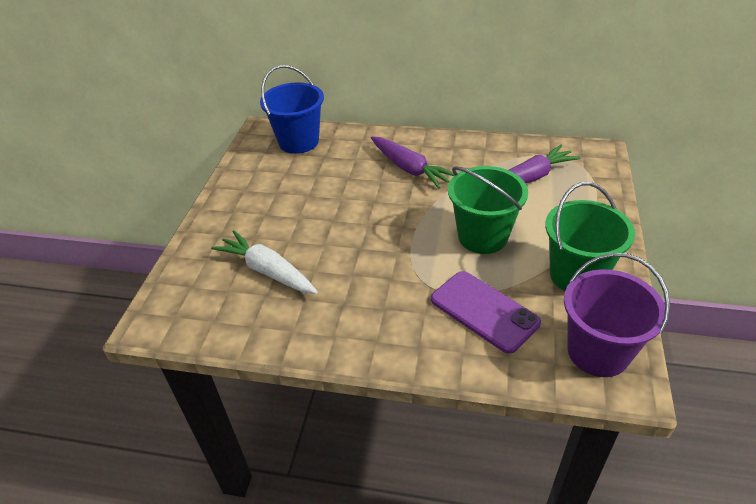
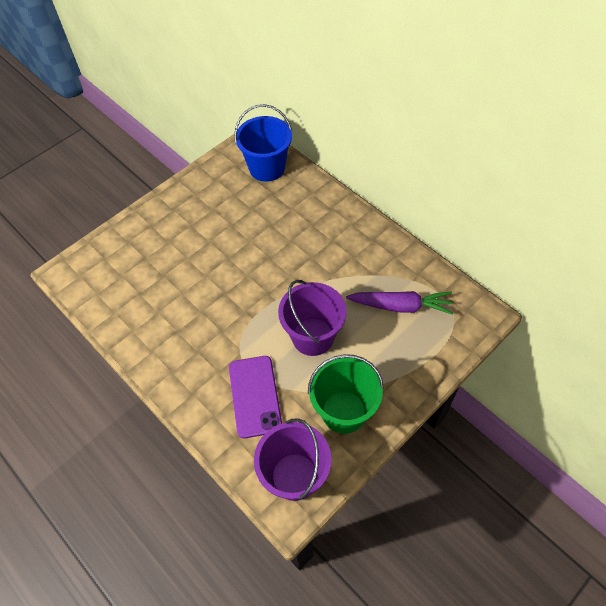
camera: 35 degrees right, 15 degrees up
(267, 271) = (155, 275): white carrot -> none
(410, 169) = (321, 242): purple carrot -> none
(482, 236) = (313, 337): green bucket -> purple bucket

